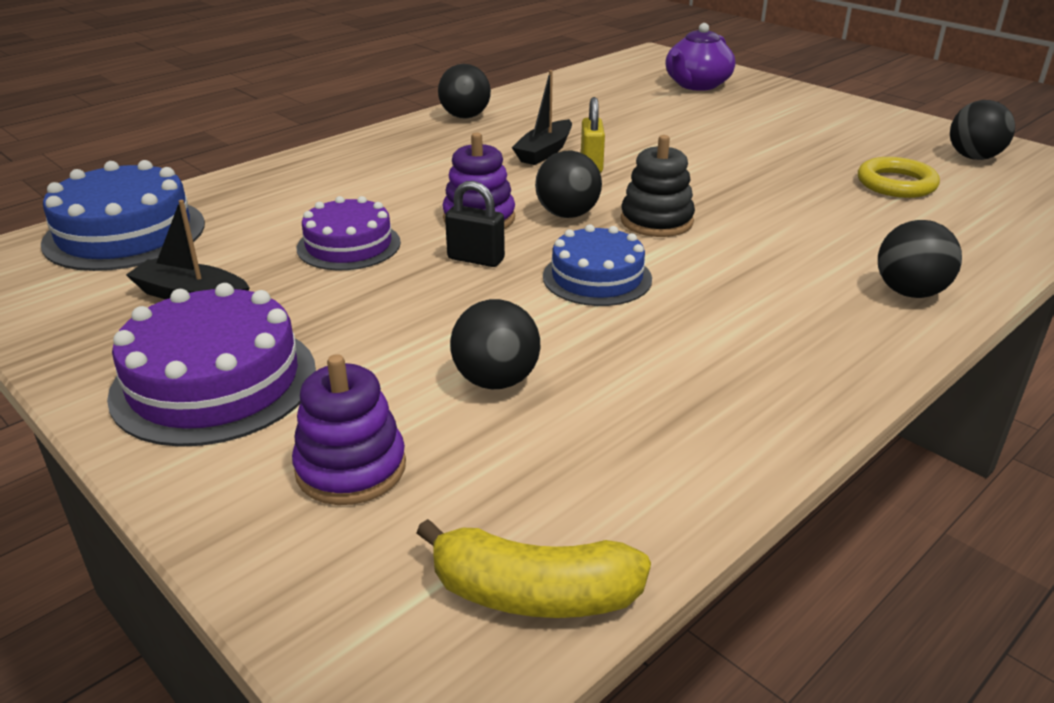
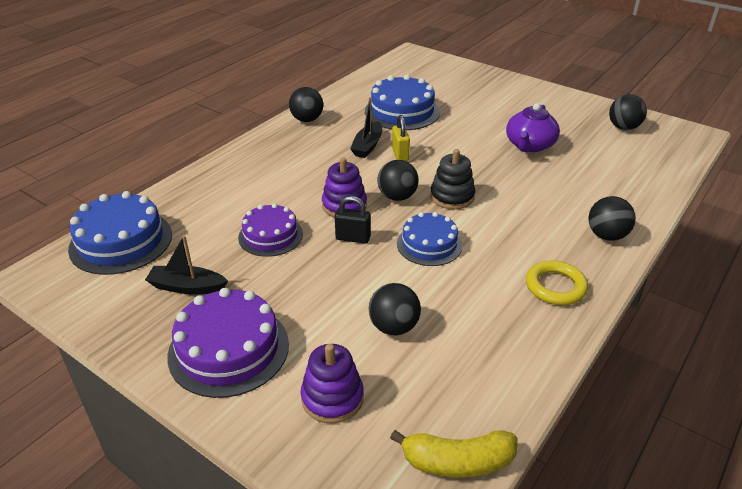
camera: 10 degrees left, 5 degrees up
(613, 116) = (402, 111): none -> blue cake
(696, 85) = (446, 79): purple teapot -> purple teapot (529, 145)
(896, 184) = (583, 153): yellow ring -> yellow ring (555, 286)

